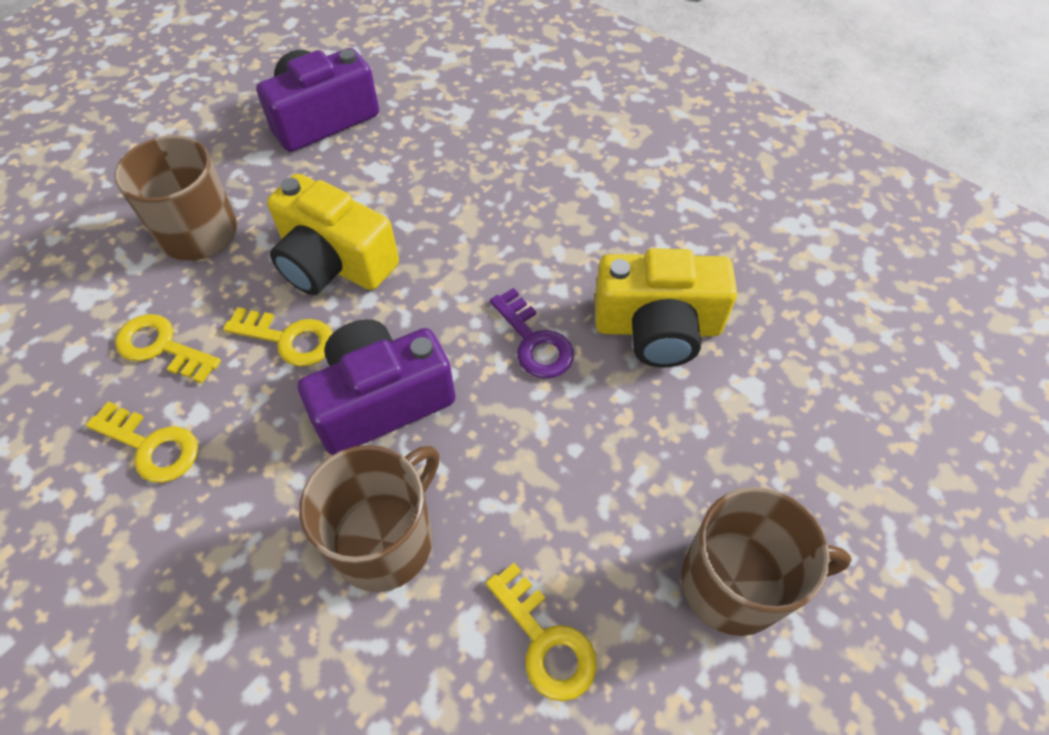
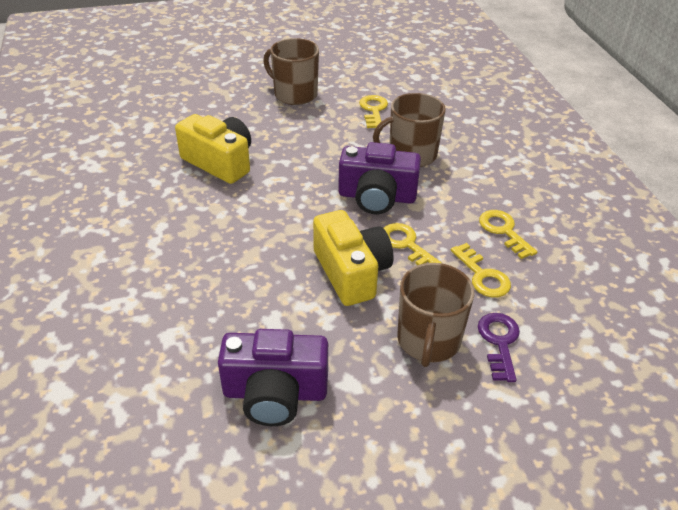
camera: 145 degrees left, 15 degrees down
(534, 341) = (282, 184): purple key -> purple key (499, 342)

